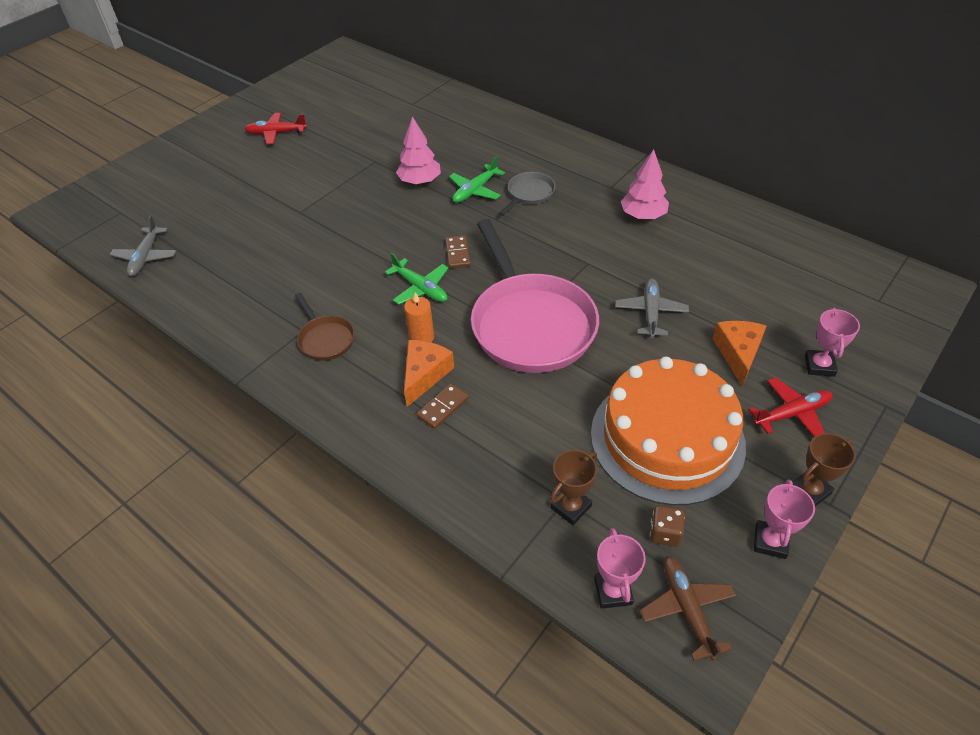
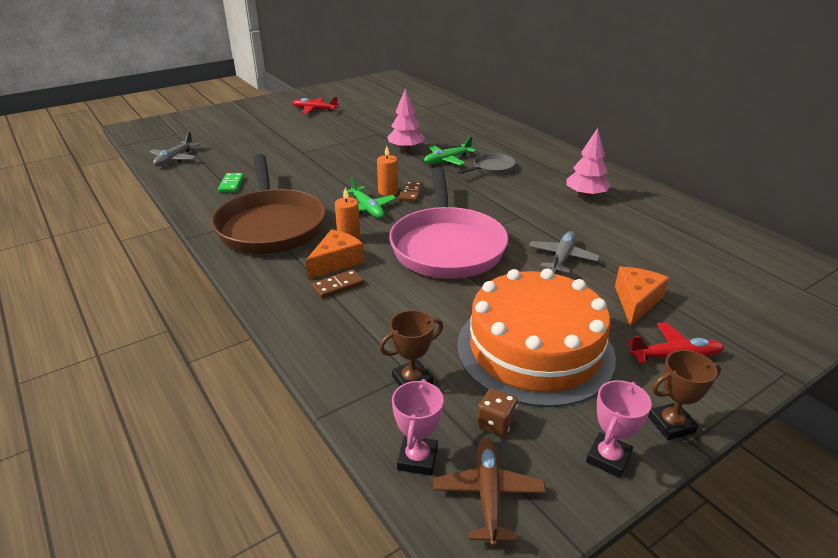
camera: 15 degrees right, 15 degrees down
(242, 285) = (231, 184): none -> green domino
(325, 339) = (271, 225): brown pan -> brown pan, size x2.21
(431, 256) = (388, 192): none -> orange candle
(819, 366) = (720, 326): pink trophy -> none

